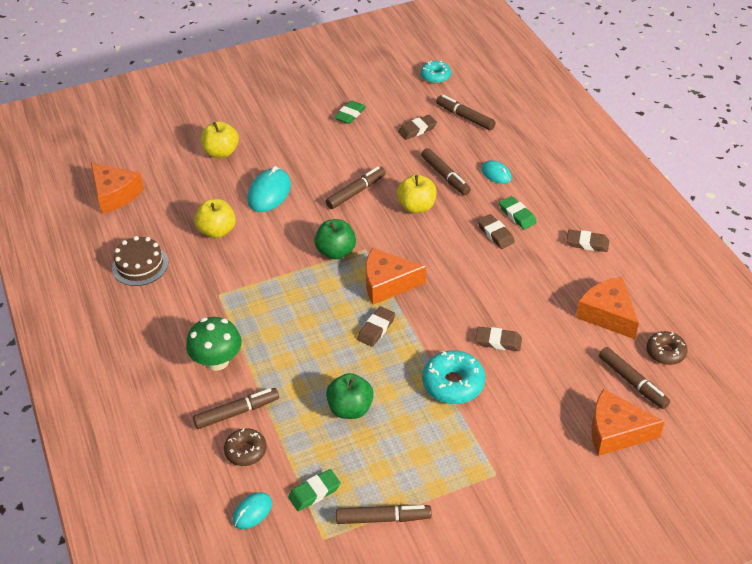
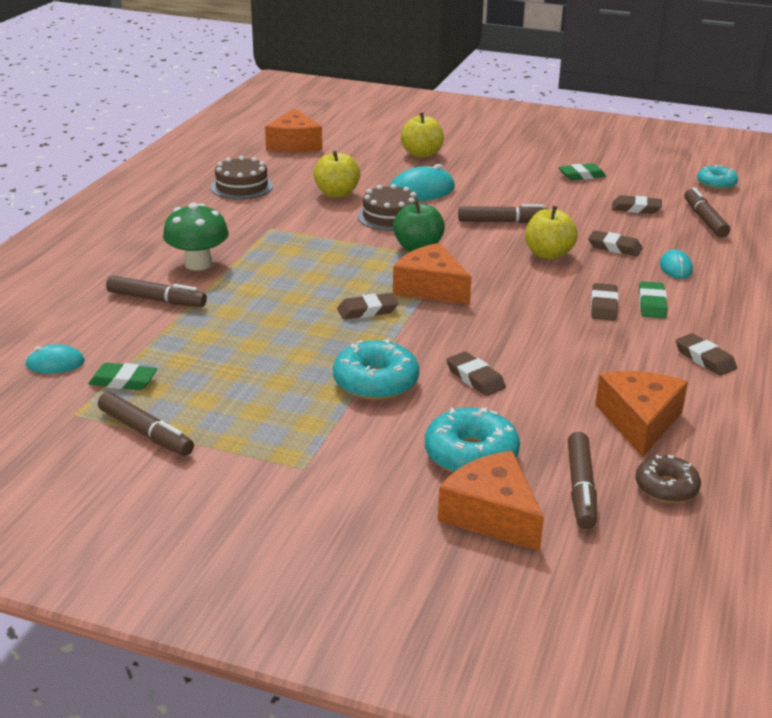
camera: 40 degrees right, 15 degrees down
(245, 451) = (119, 325): brown donut -> none
(281, 232) = (390, 216): none -> brown cake
(350, 409) = (251, 347): green apple -> none
(445, 176) = (614, 247): brown marker -> brown eraser
(561, 399) = (471, 455): none -> turquoise donut

